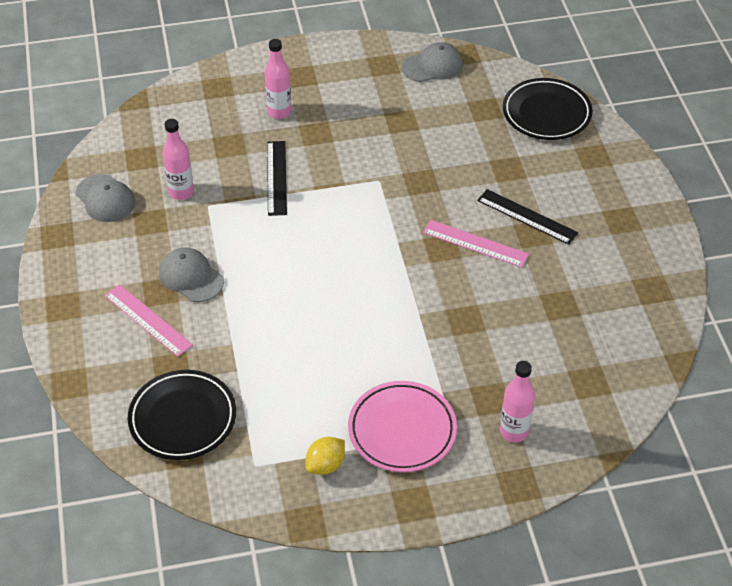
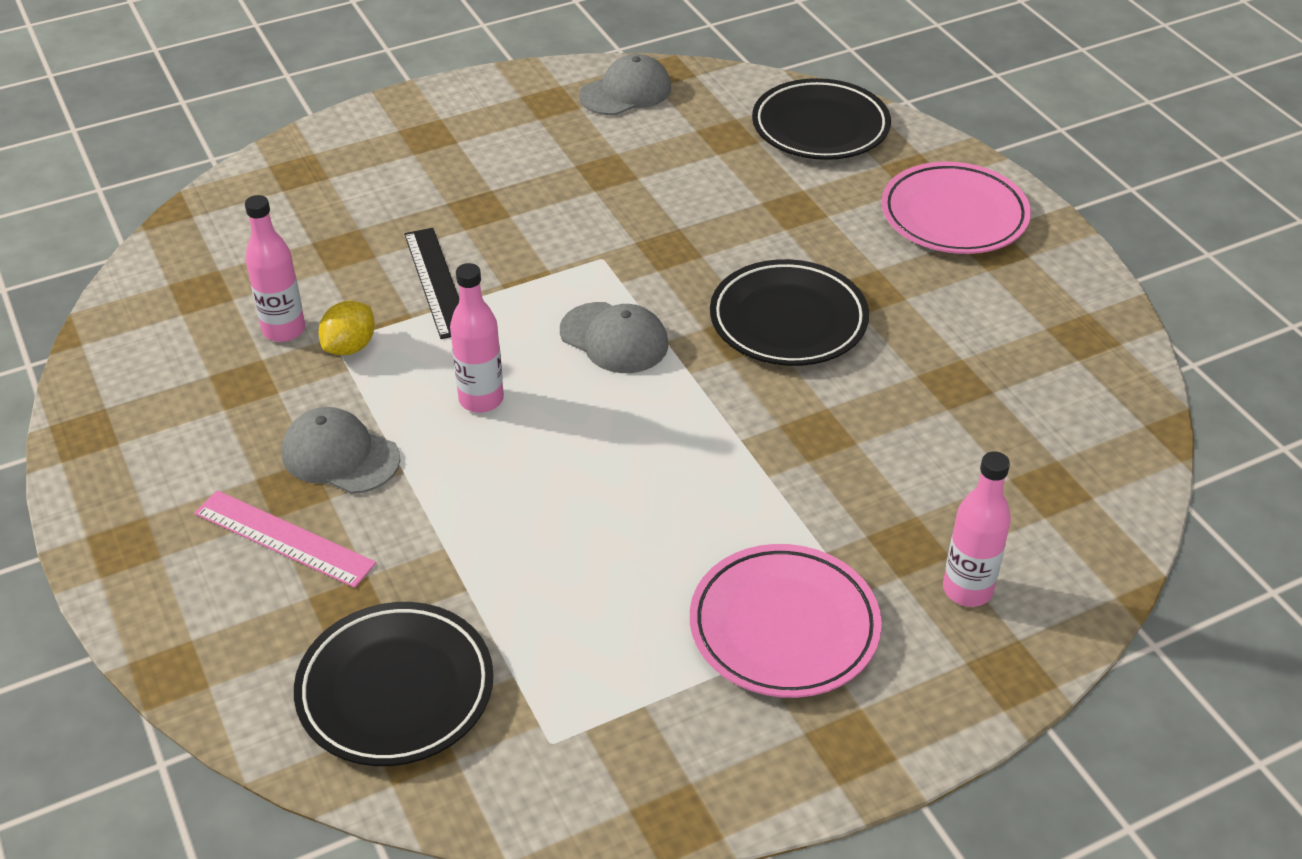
camera: 15 degrees left, 5 degrees down
(105, 199) = (155, 362): grey cap -> grey cap (614, 338)
(279, 112) = (410, 190): pink bottle -> pink bottle (481, 399)
(325, 465) = (675, 714): yellow lemon -> yellow lemon (350, 347)
(475, 243) = (788, 320): pink ruler -> black plate
(527, 216) = (851, 269): black ruler -> none
(606, 192) = (954, 216): none -> pink plate

